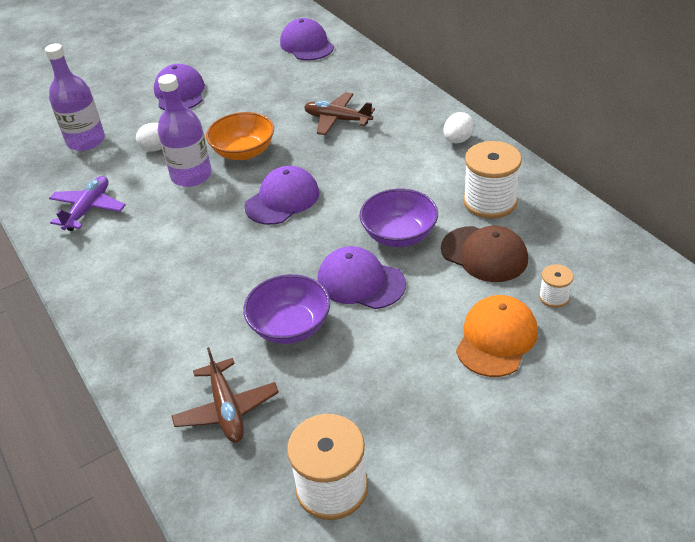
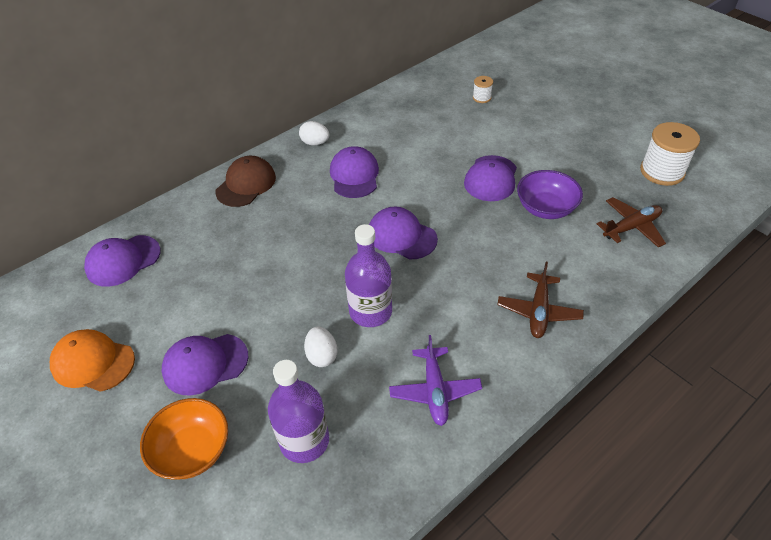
camera: 100 degrees left, 5 degrees up
(88, 209) = (435, 391): purple plane -> purple plane turned 105 degrees counterclockwise
(244, 152) = (329, 277): orange bowl -> orange bowl (192, 450)
(337, 120) = (279, 217): brown plane -> brown plane (538, 311)
(392, 168) = (354, 175): none -> purple cap
(399, 235) = (436, 164): purple bowl -> none
(484, 254) = (449, 125): brown cap -> brown cap (246, 184)
(490, 202) = (392, 124): white spool -> none
(496, 338) = (524, 118): orange cap -> orange cap (93, 362)

